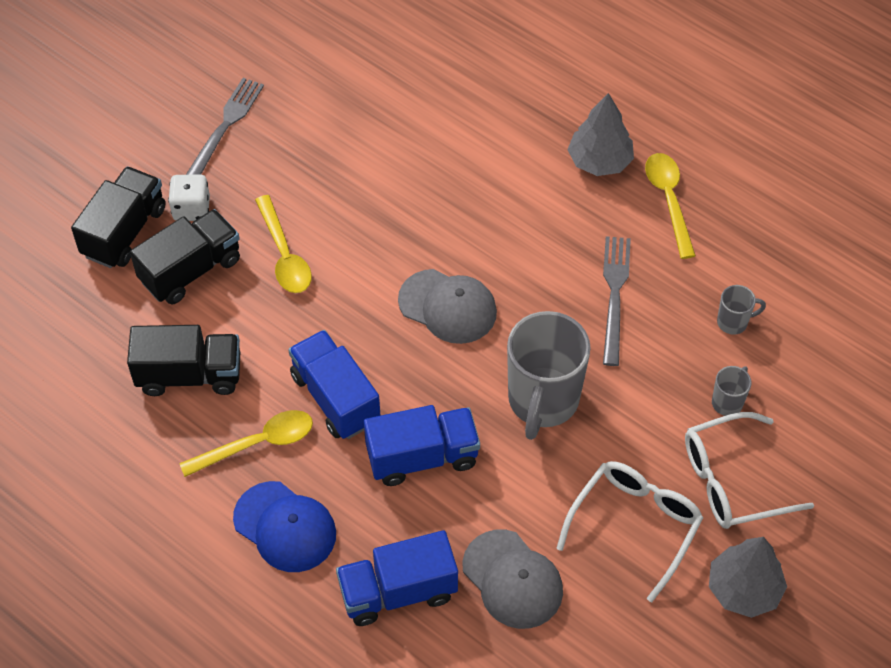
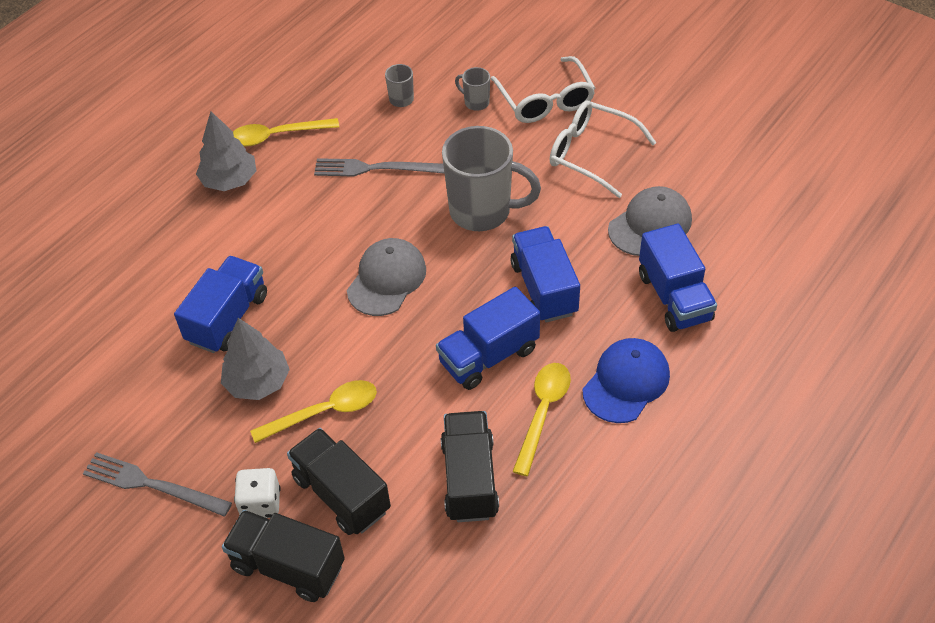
camera: 90 degrees left, 5 degrees down
(257, 444) = (543, 413): yellow spoon -> yellow spoon turned 45 degrees clockwise
(408, 171) = (227, 318): none -> blue truck
(744, 589) = (635, 95): grey tree -> grey tree (258, 382)

